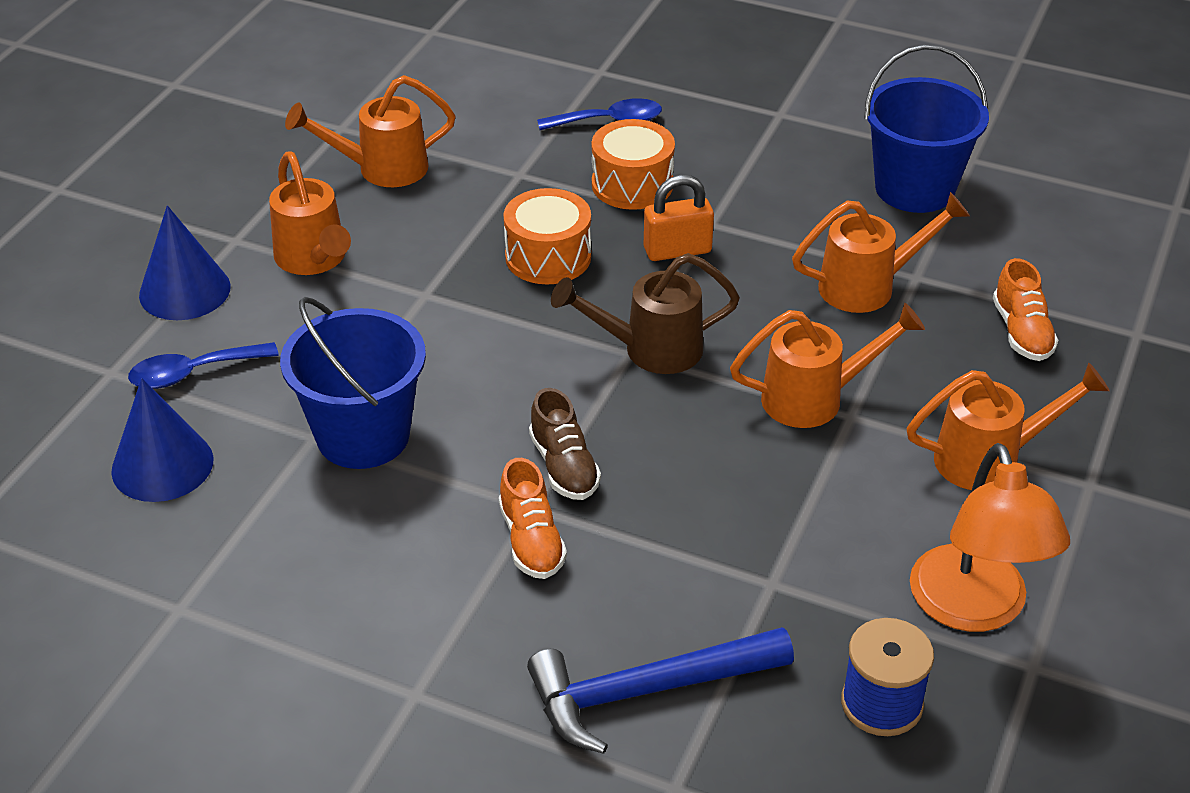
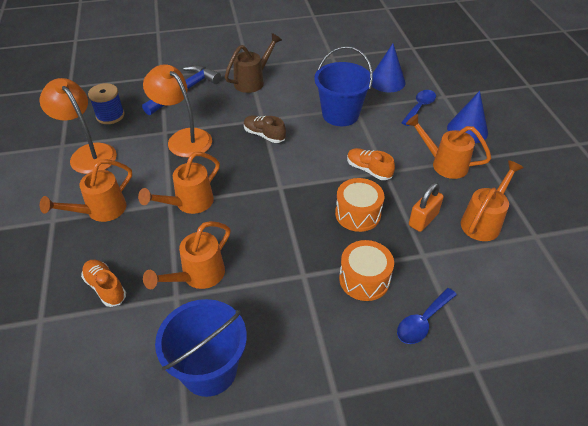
camera: 145 degrees right, 5 degrees up
(531, 540) = (253, 110): orange shoe -> orange shoe (368, 170)
(650, 350) = (273, 192): brown watering can -> brown watering can (253, 81)
(677, 250) = (305, 248): orange padlock -> orange padlock (423, 219)
(739, 543) = (183, 138): none -> orange lamp

